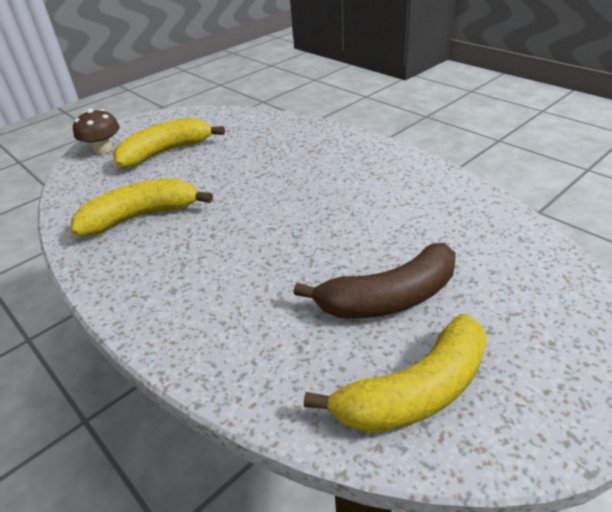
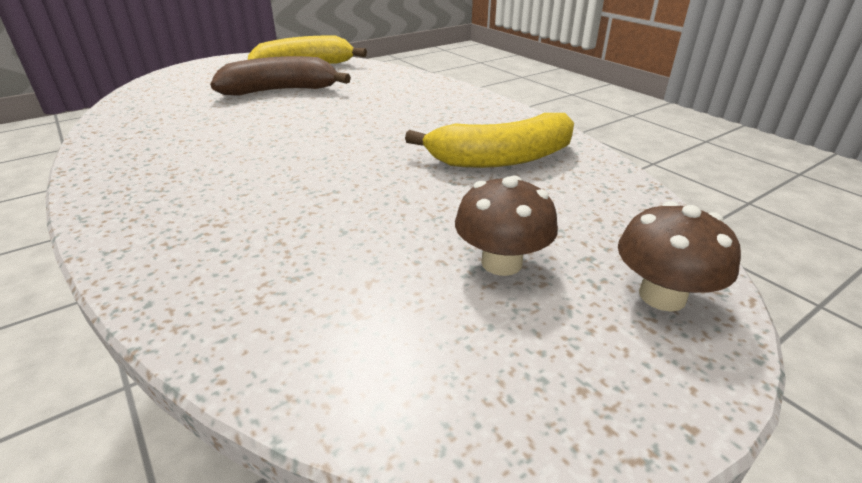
camera: 175 degrees left, 5 degrees down
(165, 152) = (501, 263): yellow banana -> brown mushroom

